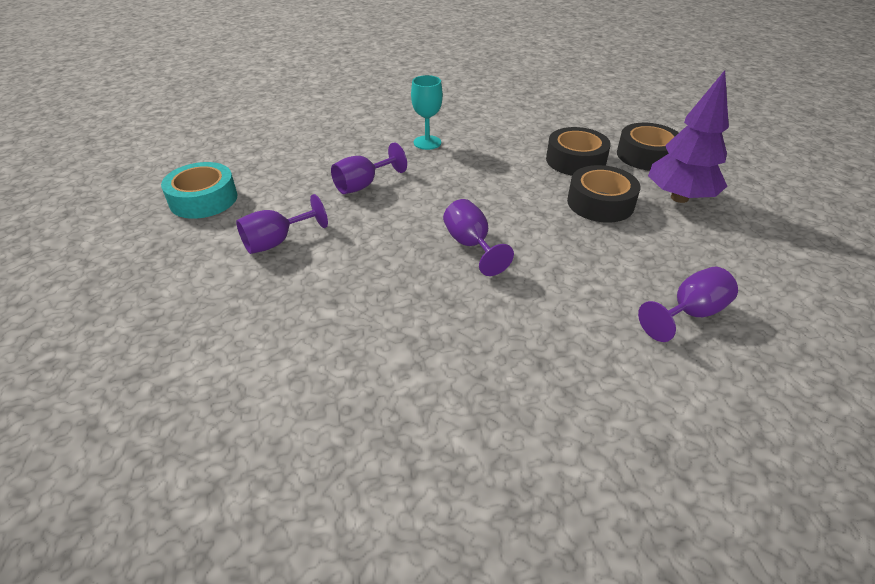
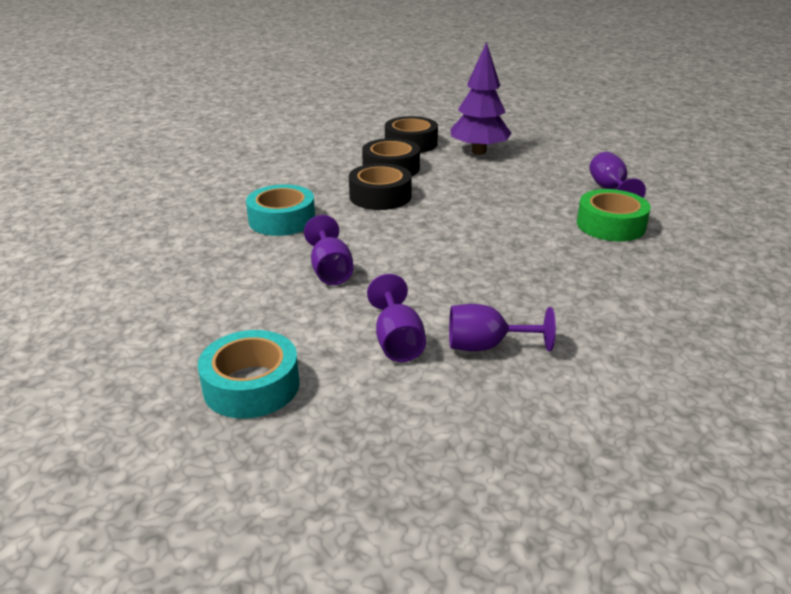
camera: 65 degrees left, 10 degrees down
(427, 142) = (282, 220): turquoise goblet -> turquoise tape
(471, 245) = (481, 241): purple goblet -> purple goblet (486, 346)
(586, 329) = (610, 225): none -> green tape
(600, 203) = (462, 177): black tape -> black tape (380, 196)

